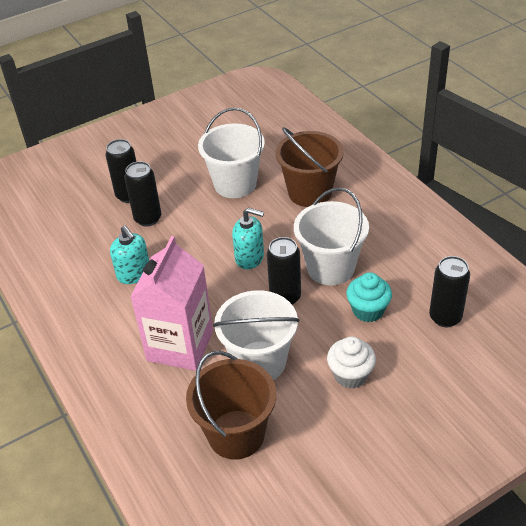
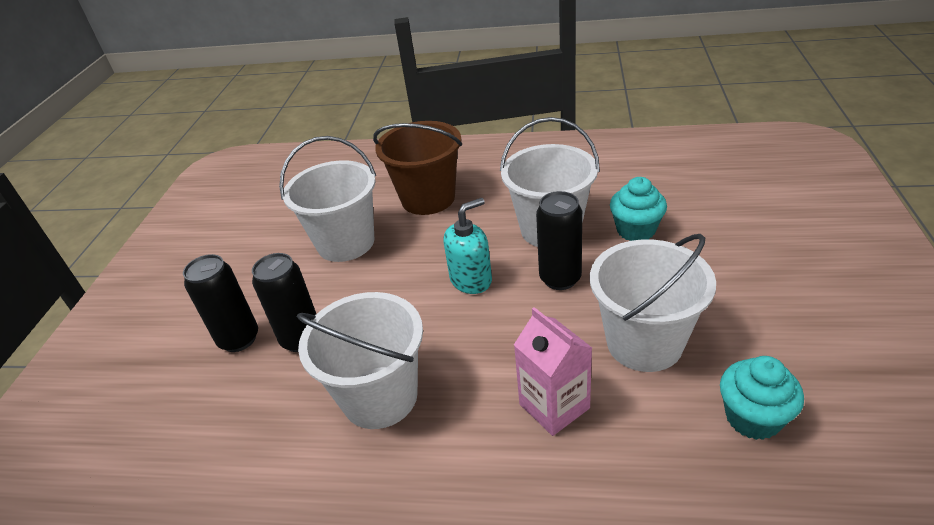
camera: 50 degrees left, 5 degrees down
(134, 274) = (380, 397): turquoise soap dispenser -> white bucket
(180, 345) = (554, 406): pink carton -> pink carton, size x0.61
(236, 434) = (752, 418): brown bucket -> turquoise cupcake
(350, 375) = (720, 280): white cupcake -> none
(445, 317) = (688, 189): black can -> none

